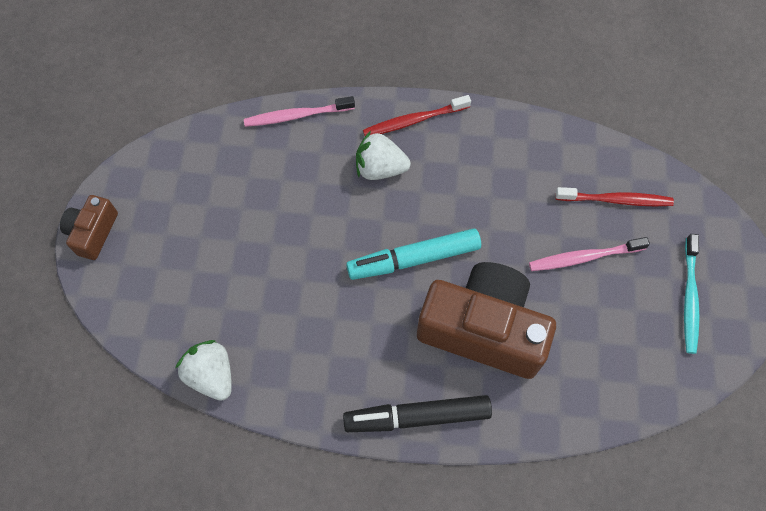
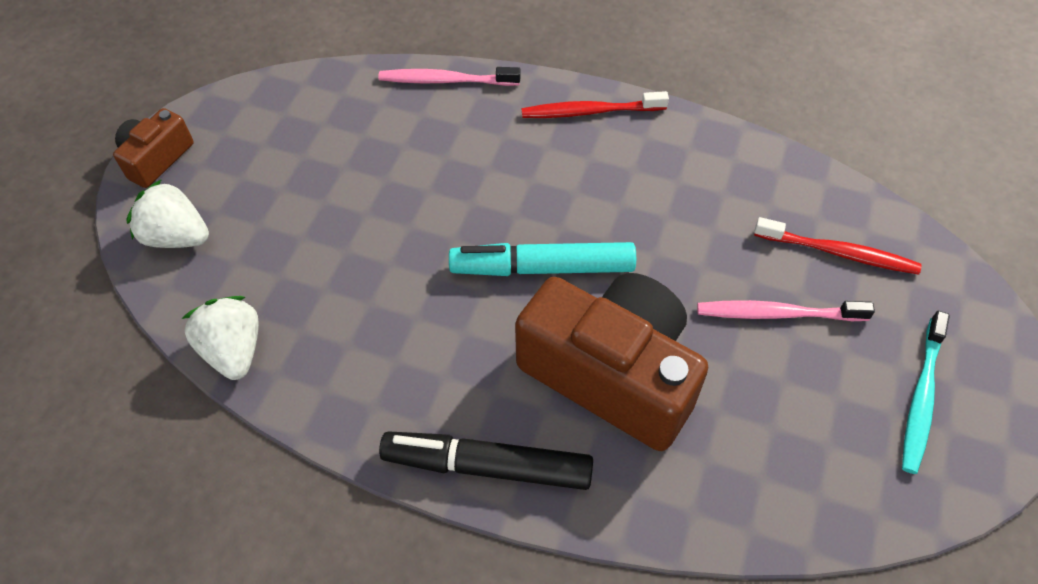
camera: 15 degrees right, 10 degrees down
(380, 168) = (531, 156): white strawberry -> white strawberry (177, 237)

